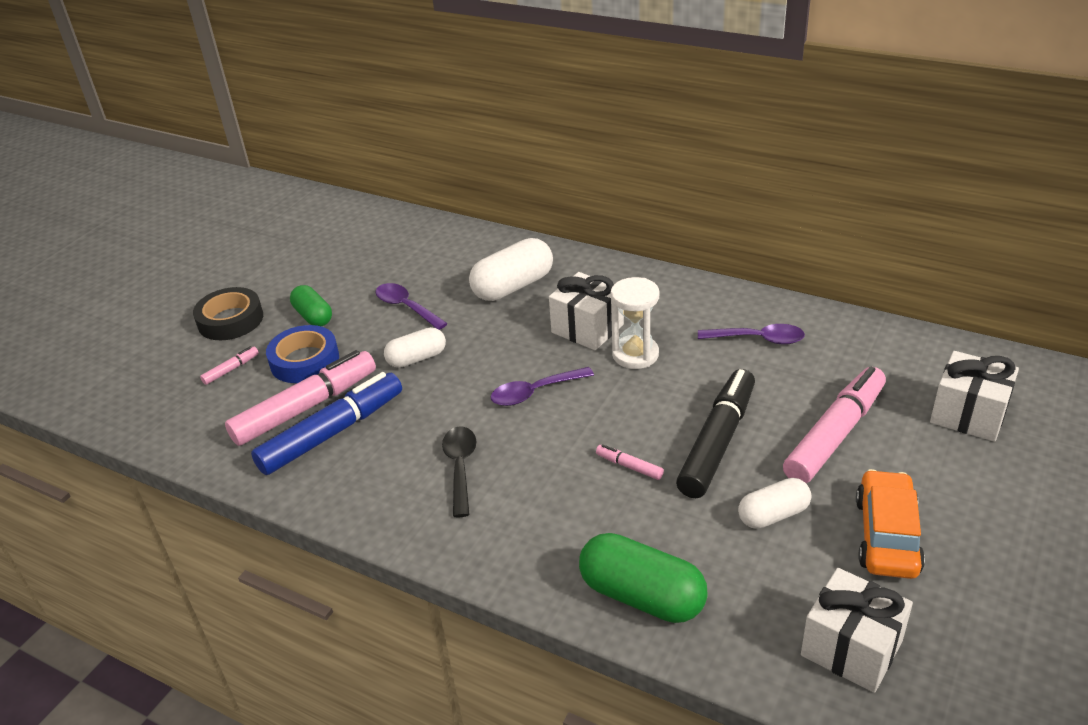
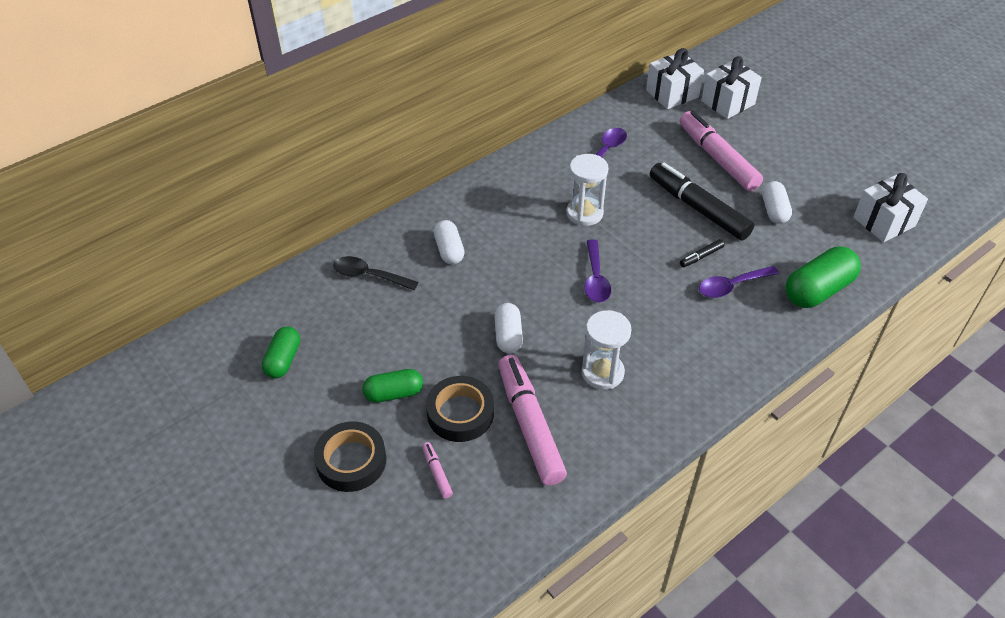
camera: 70 degrees left, 10 degrees up
(304, 360) = (460, 413): blue tape -> black tape
(327, 249) = (283, 360): none -> green capsule
(332, 433) = (574, 414): blue marker -> none
(397, 436) = (602, 373): none -> white hourglass
(406, 307) = (428, 324): purple spoon -> purple spoon (732, 286)
(460, 467) = (658, 344): black spoon -> black spoon (369, 276)
(513, 286) = (449, 250): white capsule -> white capsule, size x0.63
(587, 328) = (536, 227): white gift -> white gift (672, 94)
(629, 466) = (701, 257): pink marker -> black marker
(886, 535) = (809, 174): orange car -> none

